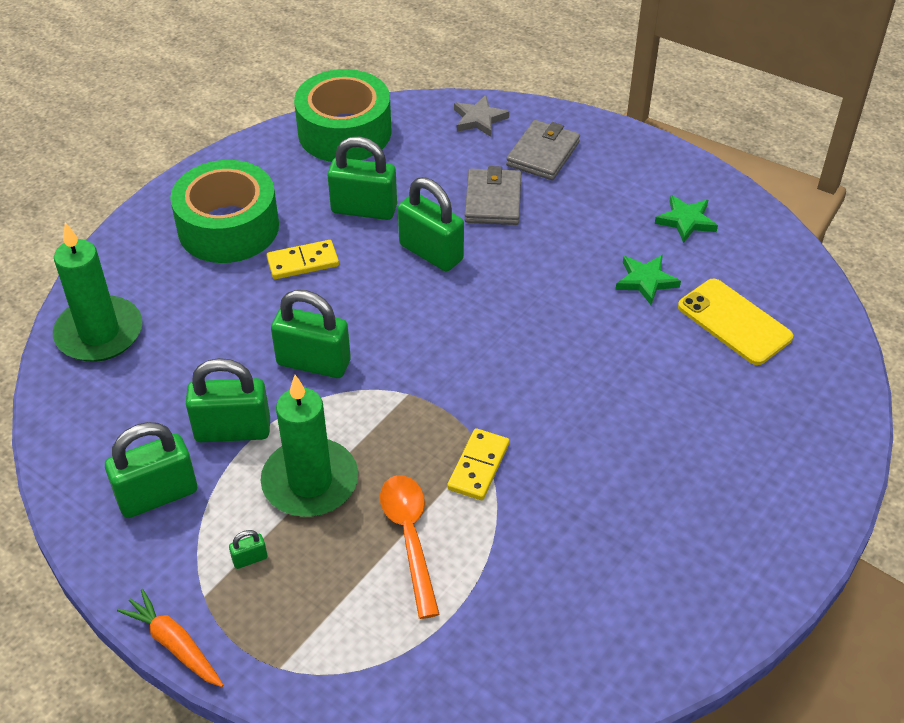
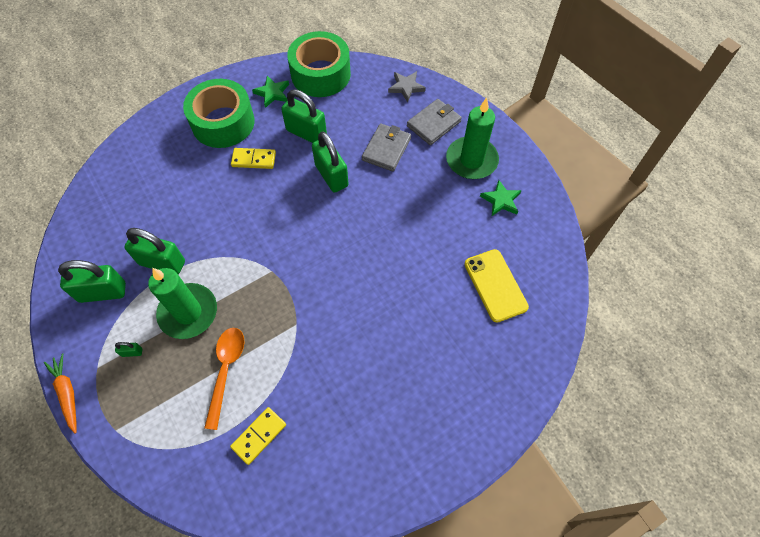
camera: 20 degrees right, 15 degrees up
(99, 333) = (120, 173): green candle -> green candle (471, 160)
(313, 363) = (227, 232): green padlock -> none
(478, 466) = (288, 336): yellow domino -> yellow domino (259, 436)
(645, 281) = (453, 237): green star -> green star (272, 93)

